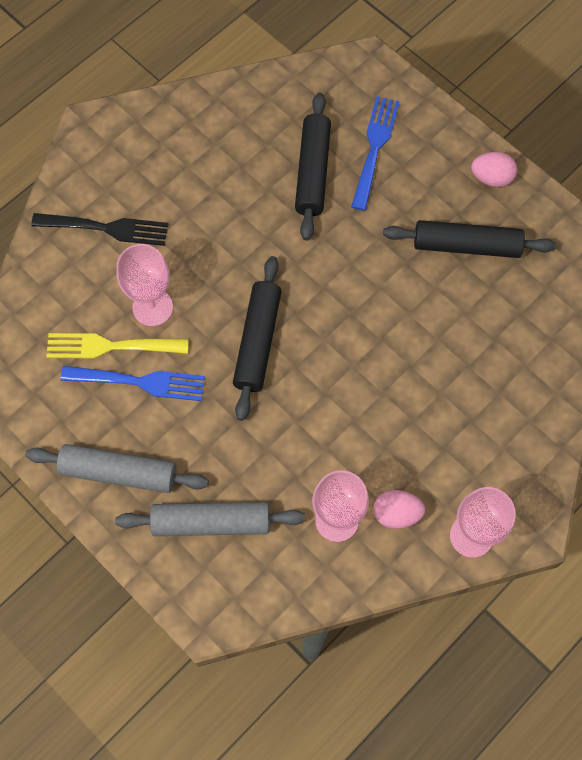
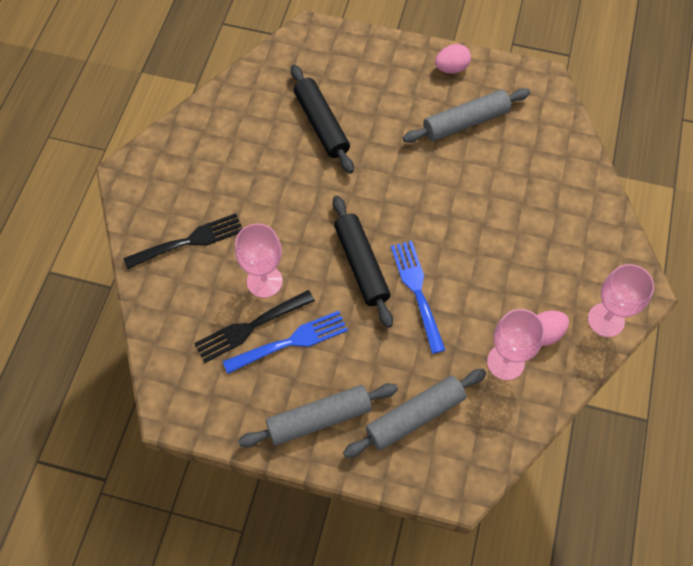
camera: 30 degrees left, 5 degrees down
(111, 346) = (250, 327): yellow fork -> black fork
(374, 148) = (355, 87): blue fork -> blue fork (417, 291)
(466, 245) = (465, 122): black rolling pin -> grey rolling pin

